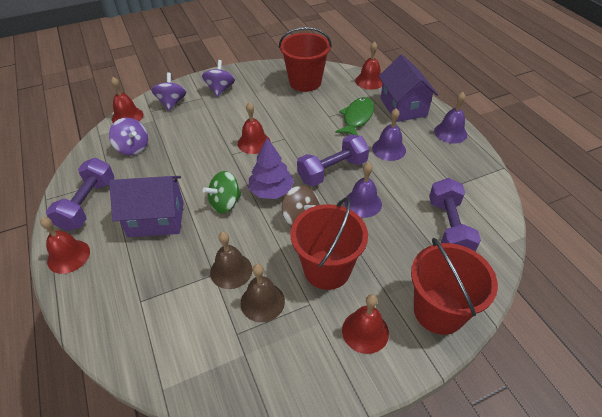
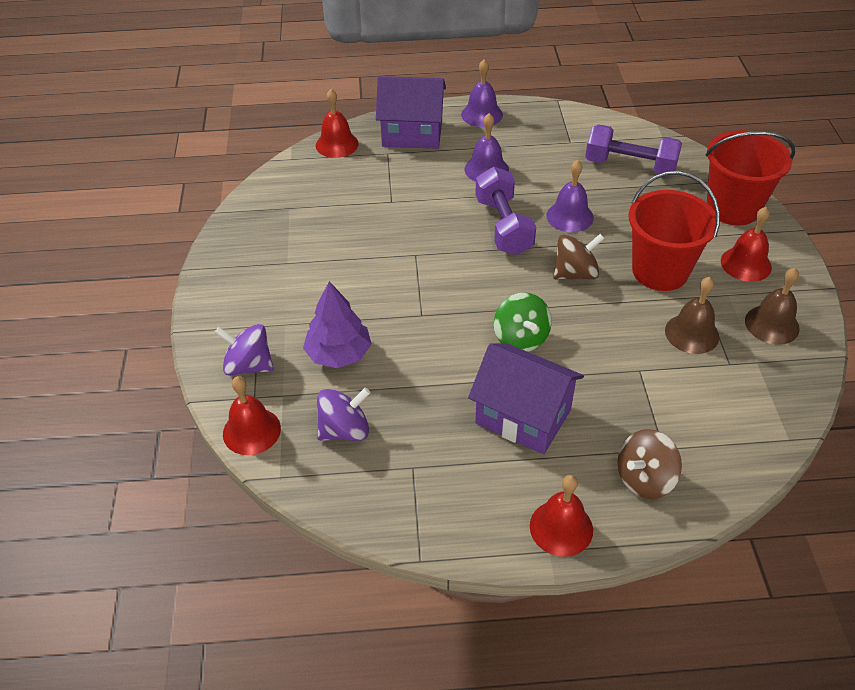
camera: 70 degrees left, 0 degrees up
(88, 204) = (458, 499): purple dumbbell -> none
(111, 294) = (644, 479): none -> brown spinning top
(156, 219) = (523, 416): purple house -> purple house turned 75 degrees counterclockwise
(220, 89) = (251, 299): purple spinning top -> none
(231, 270) = (639, 352): brown bell -> brown bell (772, 324)
(254, 143) = (409, 286): red bell -> none
(271, 191) = (515, 289): purple tree -> purple tree (338, 354)
(305, 82) = (297, 204): red bucket -> none
(357, 118) = (410, 177): green fish -> none

